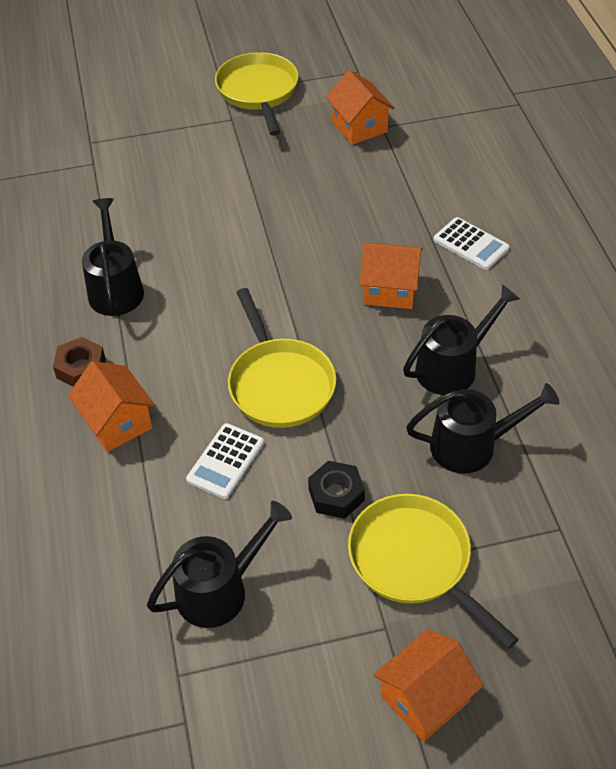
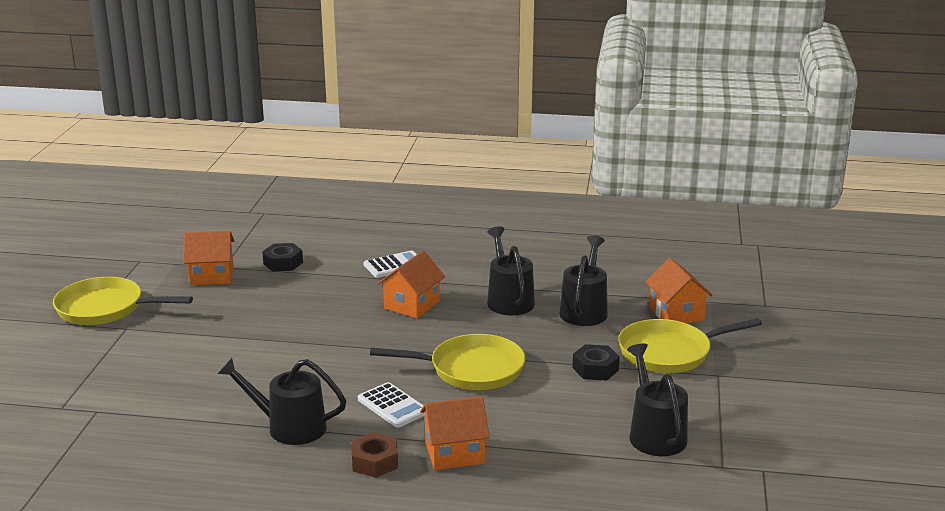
camera: 70 degrees left, 25 degrees down
(226, 461) = (533, 408): white calculator -> white calculator (393, 406)
(418, 162) = (283, 263): none -> black nut
(425, 698) = (777, 373): orange house -> orange house (676, 313)

